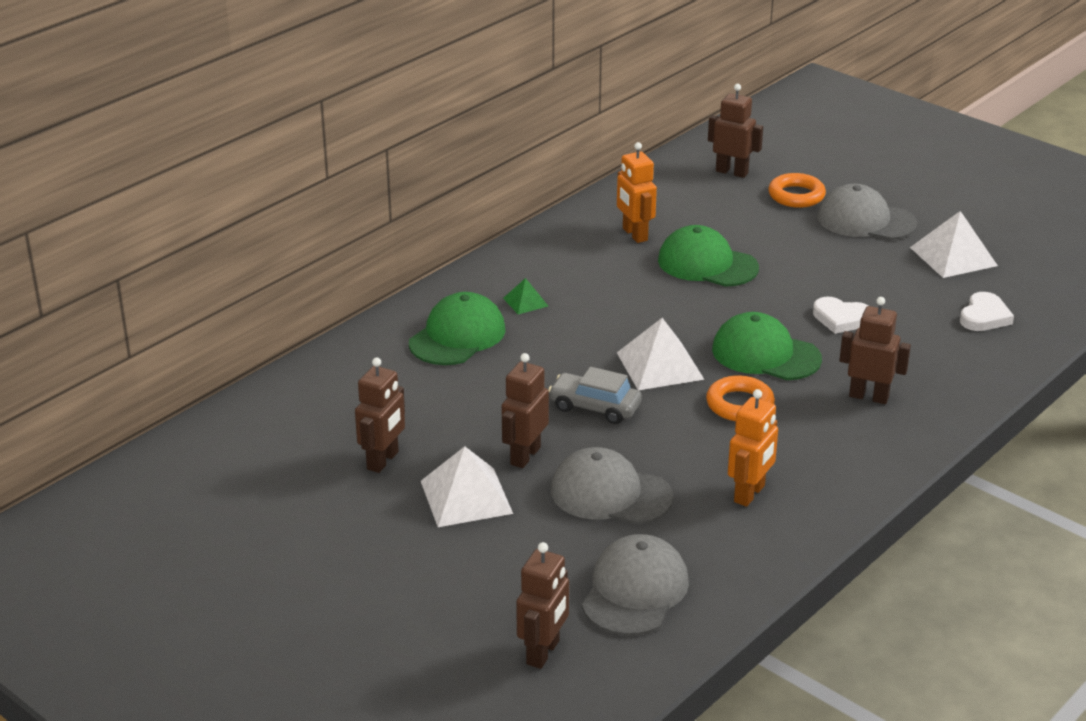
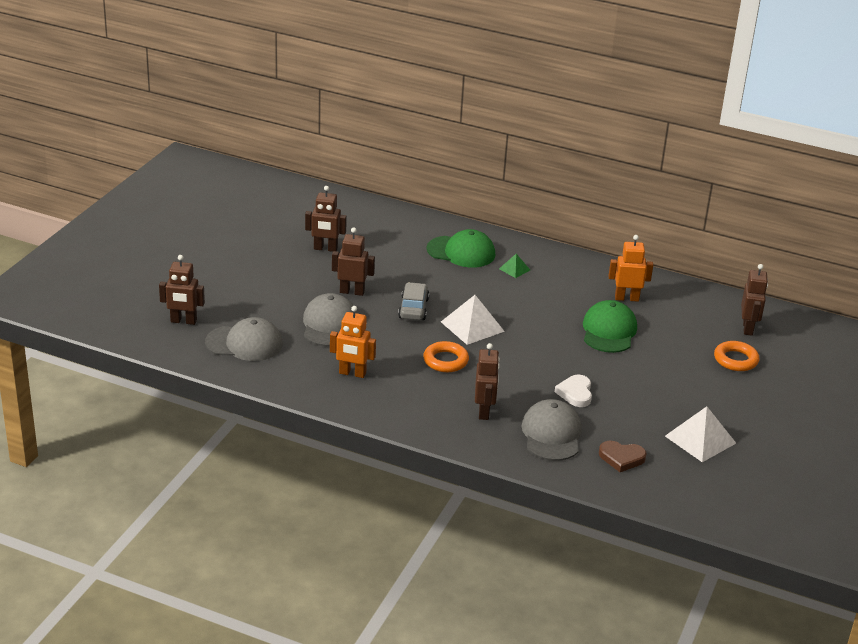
camera: 70 degrees right, 0 degrees up
(466, 497) = (305, 279): white pyramid -> none
(634, 234) = (626, 298): orange robot -> orange robot turned 45 degrees clockwise
(765, 354) = (510, 365): green cap -> none
(865, 220) = (723, 394): grey cap -> grey cap (551, 434)
(984, 316) = (621, 458): white heart -> brown heart

